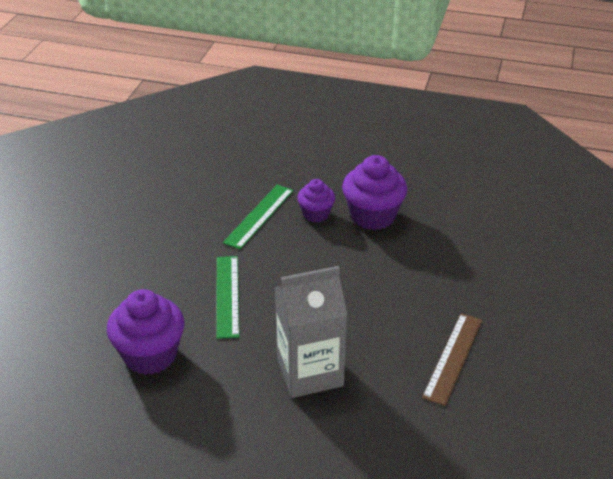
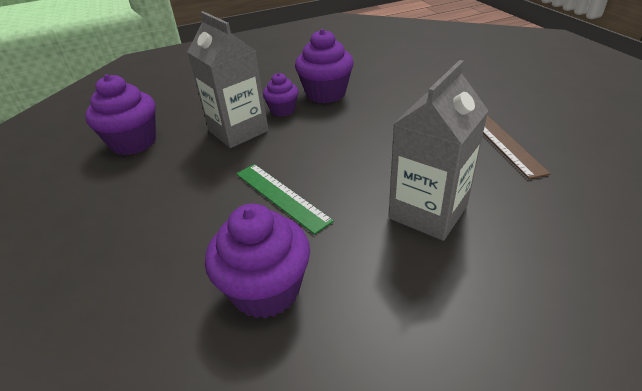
camera: 35 degrees left, 0 degrees up
(175, 183) = (134, 142): none -> purple cupcake
(259, 216) = (238, 131): green ruler -> grey carton

